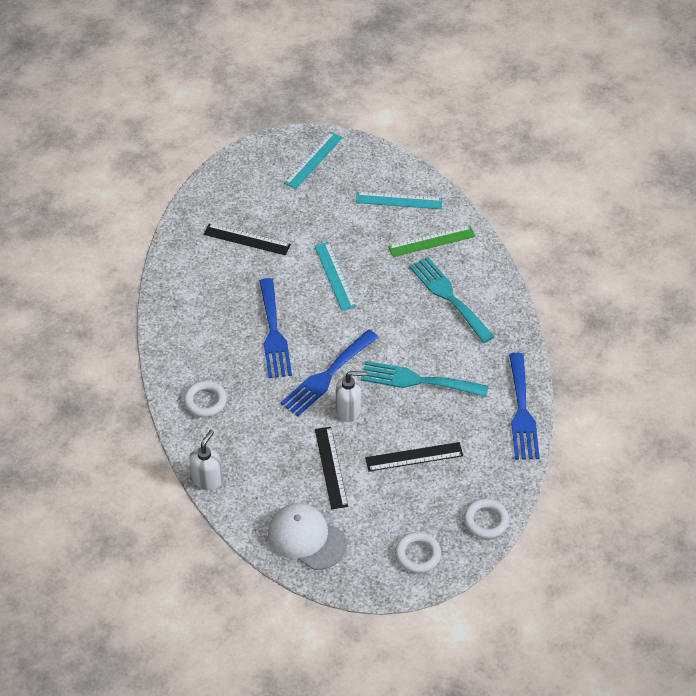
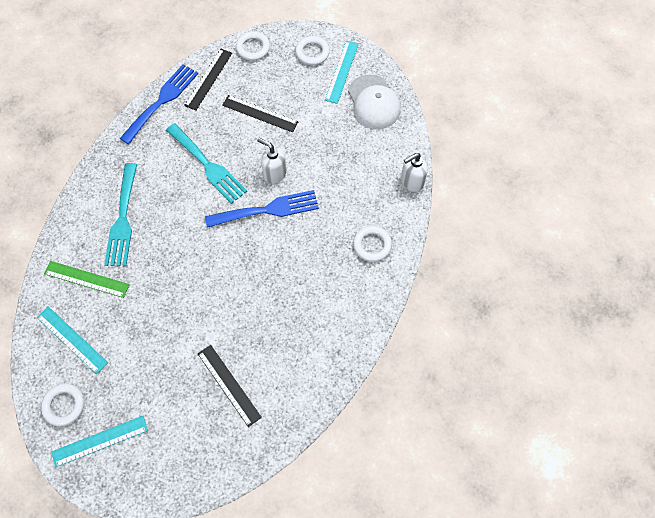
camera: 145 degrees left, 15 degrees up
(273, 333) = (278, 272): blue fork -> none
(331, 467) = (320, 139): black ruler -> black ruler (208, 79)
(335, 276) = (188, 296): turquoise ruler -> turquoise ruler (341, 71)
(361, 164) = (64, 405): none -> white ring

